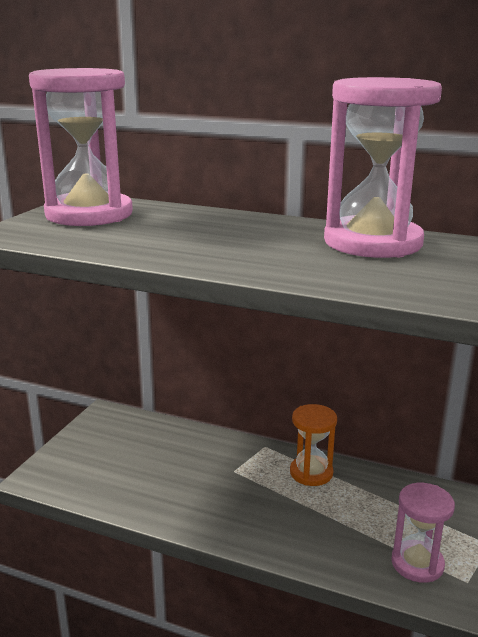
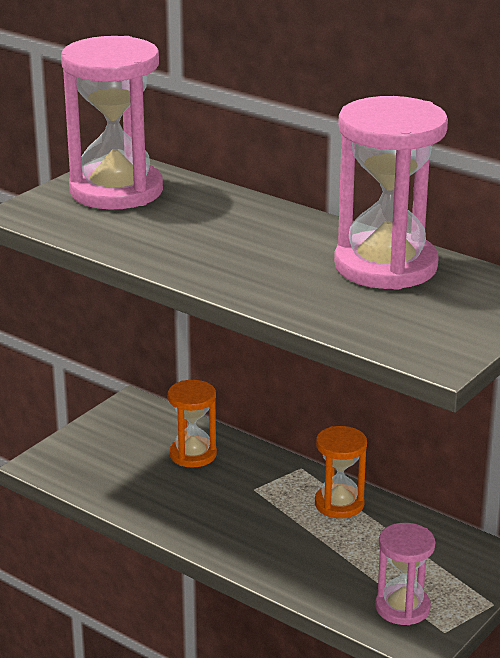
camera: 15 degrees right, 5 degrees up
(170, 448) = (193, 454): none -> orange hourglass

